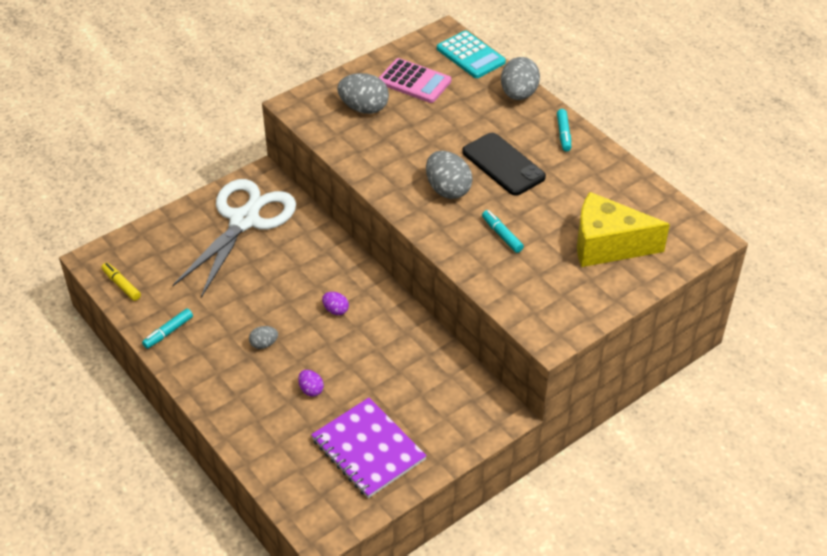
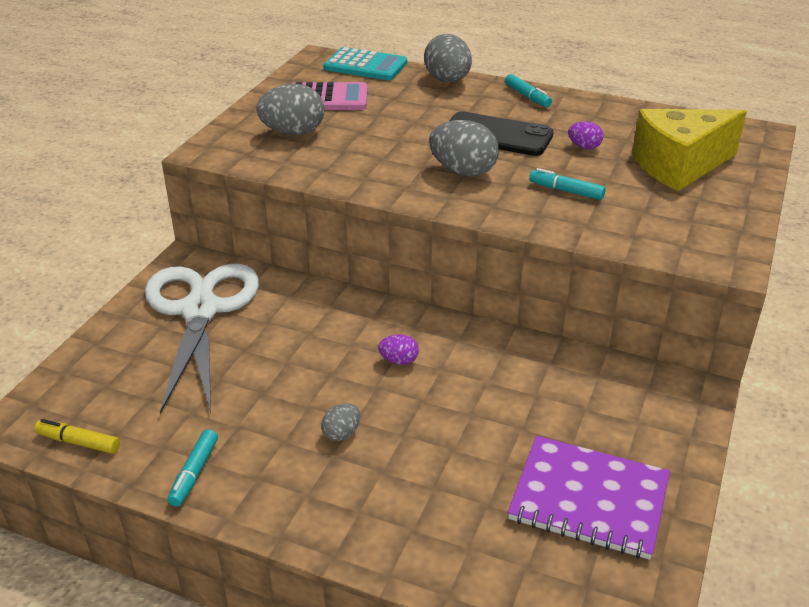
camera: 30 degrees left, 10 degrees down
(311, 390) = (450, 461): purple egg -> purple egg (584, 147)

